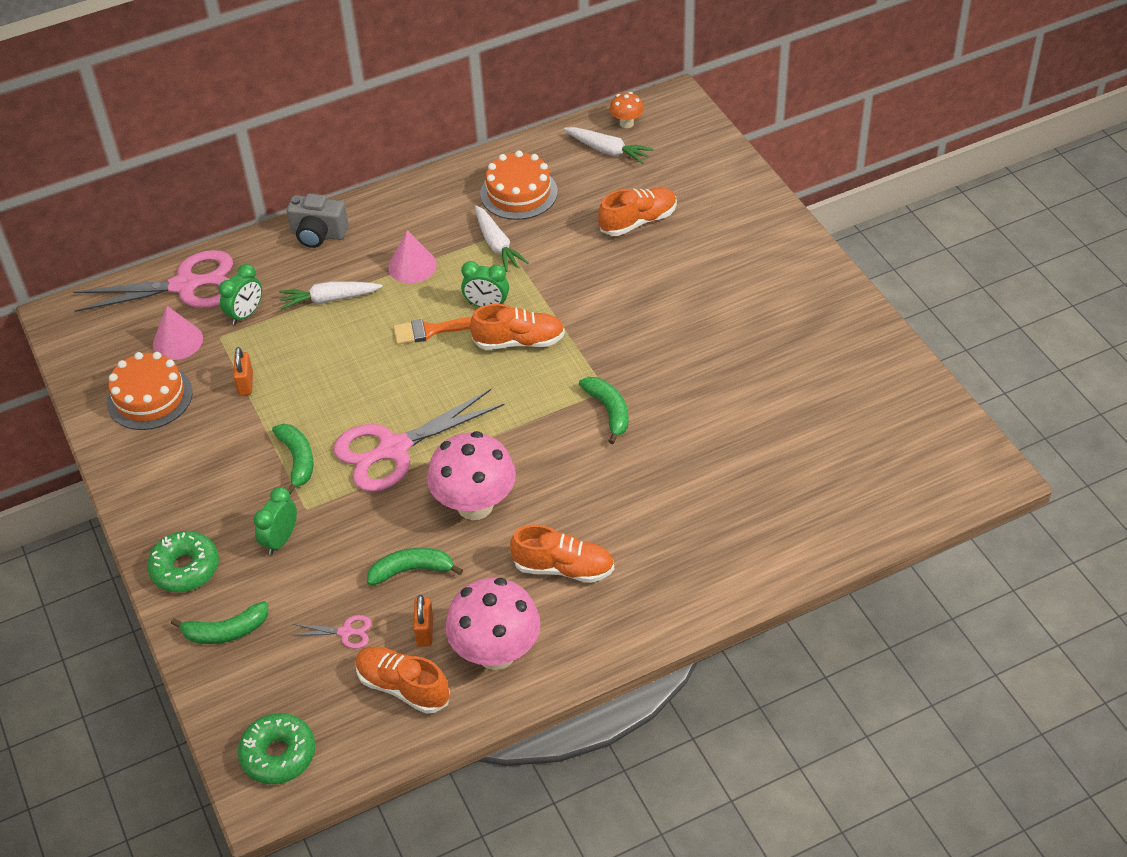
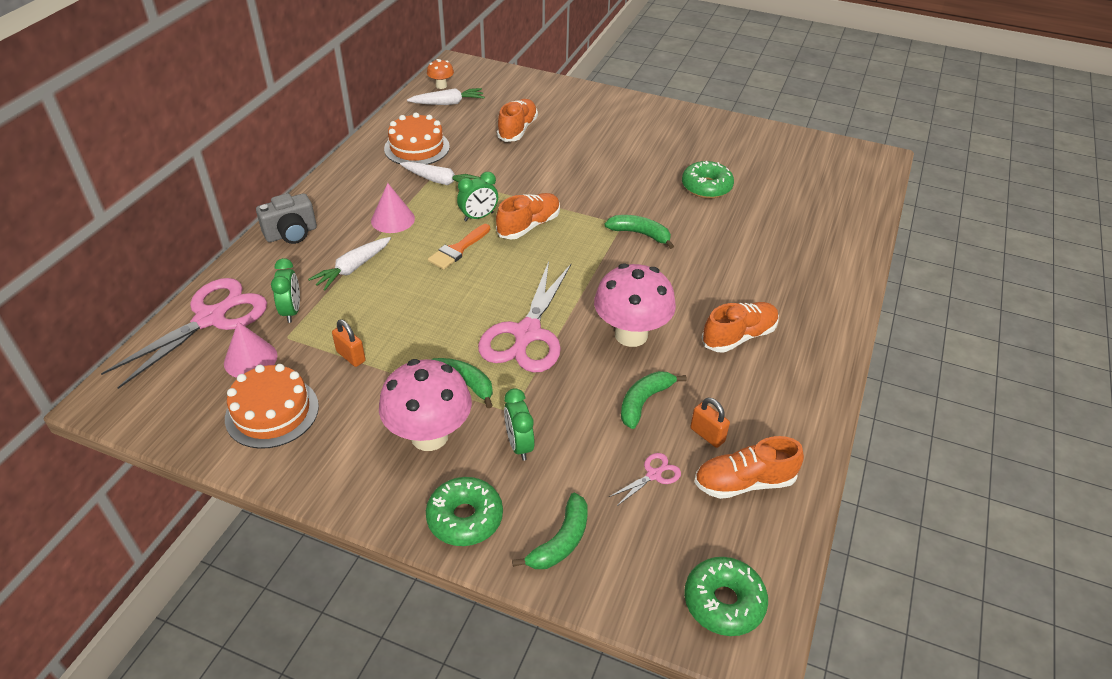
camera: 45 degrees left, 5 degrees down
(496, 653) = (771, 415): pink mushroom -> pink mushroom (429, 436)
(743, 397) = (706, 187): none -> green donut

